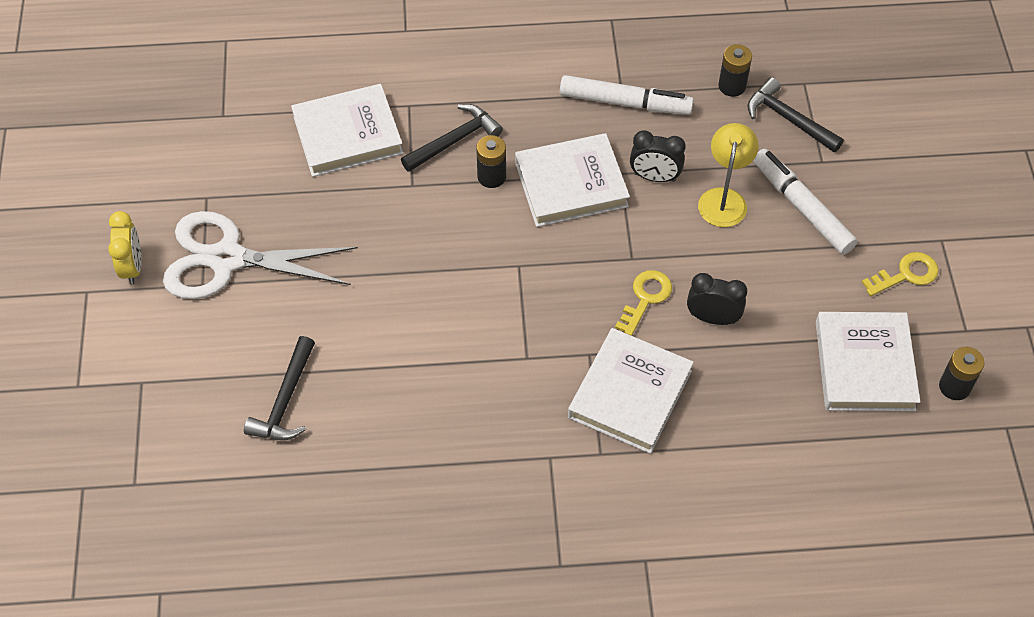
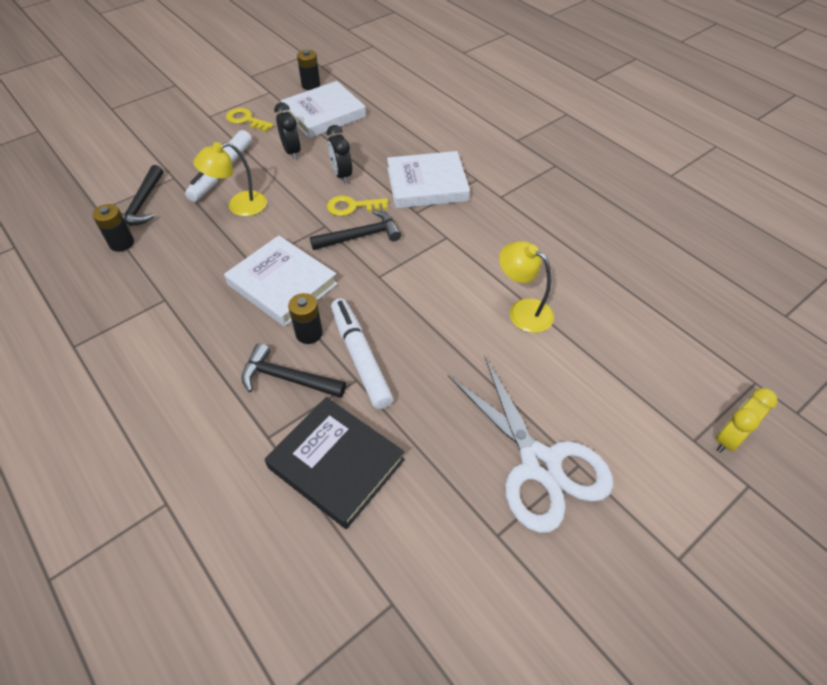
camera: 125 degrees left, 5 degrees down
(132, 267) = (619, 539): yellow clock -> yellow clock (729, 438)
(285, 401) = (605, 338): black hammer -> black hammer (361, 236)
(347, 135) = (336, 464): white book -> black book
(374, 356) = (522, 311): none -> yellow lamp
(625, 103) = (175, 293): white marker -> white marker (360, 357)
(654, 177) = (243, 245): black clock -> black clock (292, 151)

